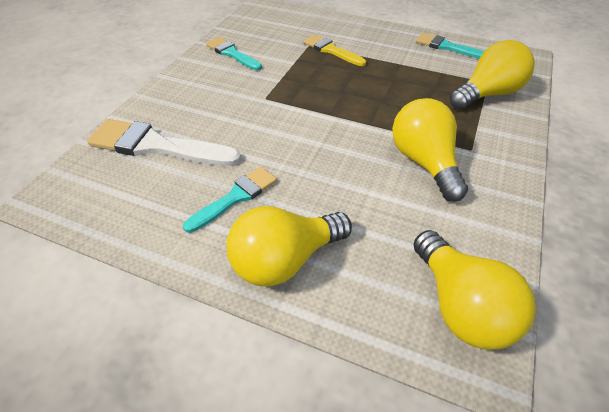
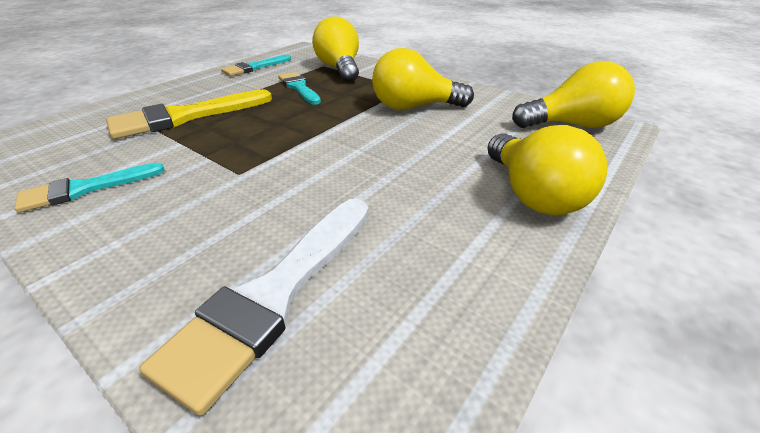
camera: 75 degrees left, 10 degrees down
(235, 198) = (431, 218): turquoise brush -> turquoise brush (299, 88)
(331, 50) = (186, 116): yellow brush -> yellow brush, size x1.64

